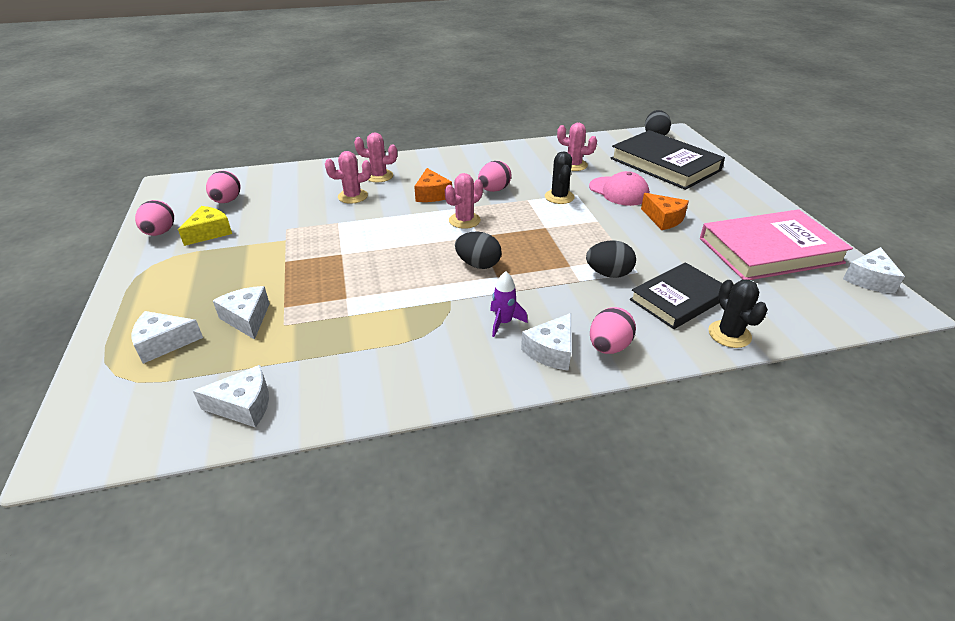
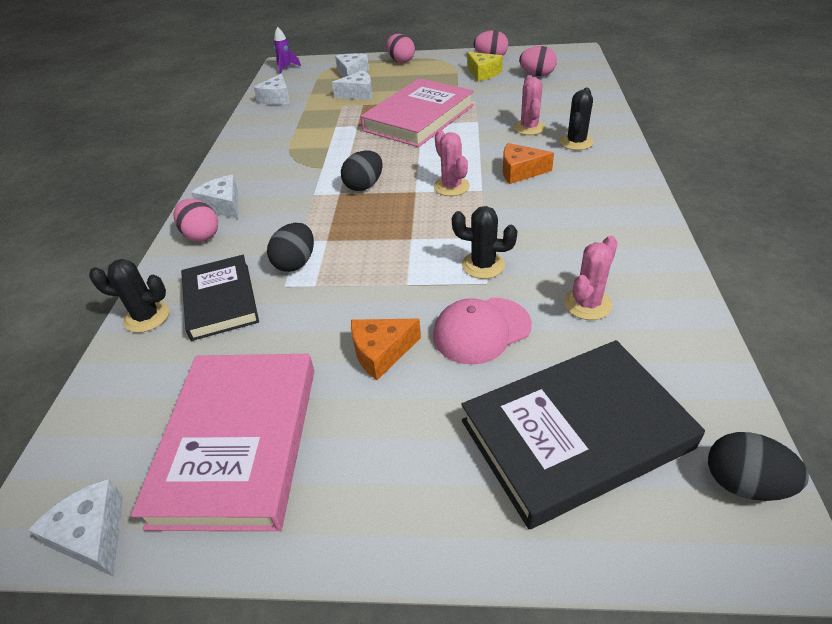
camera: 110 degrees right, 5 degrees up
(328, 257) = (419, 118): none -> pink book
(379, 176) = (576, 142): pink cactus -> black cactus
(494, 190) = (519, 215): pink egg -> pink egg (401, 61)
(503, 322) = (274, 188): purple rocket -> purple rocket (286, 68)

